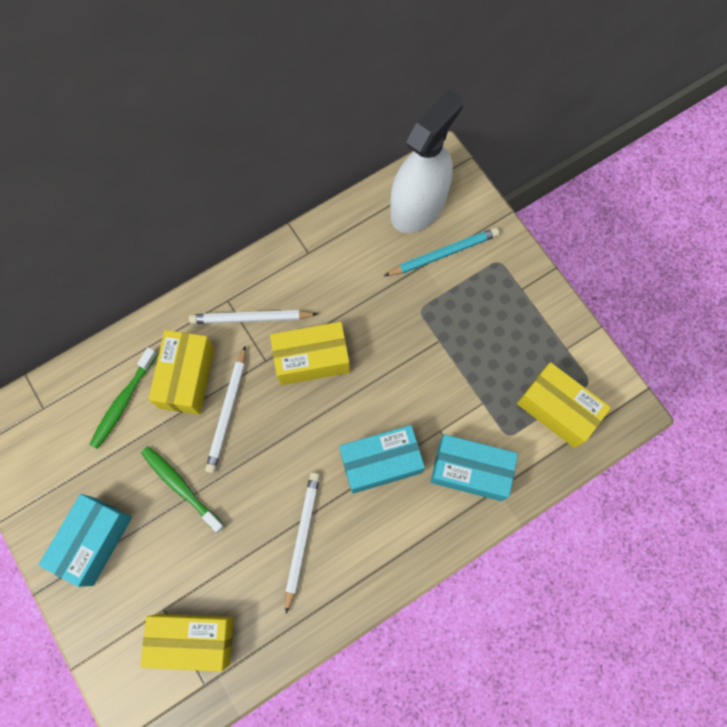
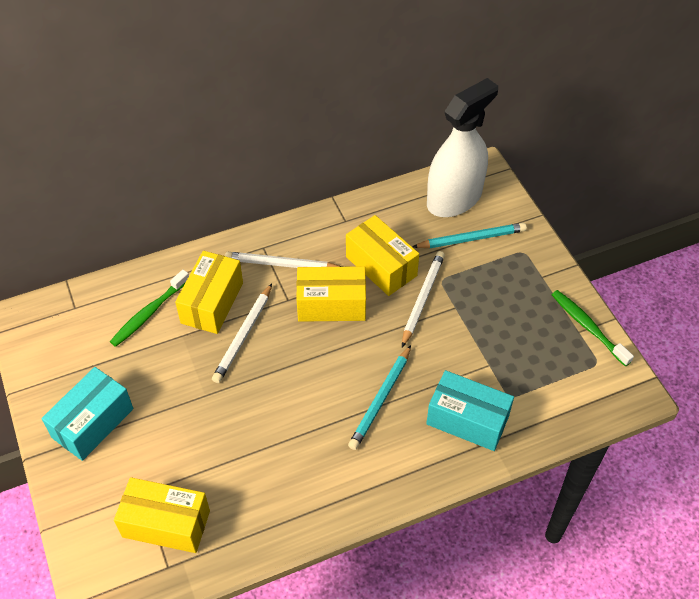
camera: 10 degrees right, 20 degrees down
(181, 487) = (185, 391): green toothbrush -> green toothbrush (588, 327)
(302, 538) = (291, 452): white pencil -> white pencil (422, 299)
(381, 462) = (380, 400): turquoise box -> turquoise pencil
(557, 410) = (562, 381): yellow box -> yellow box (381, 266)

